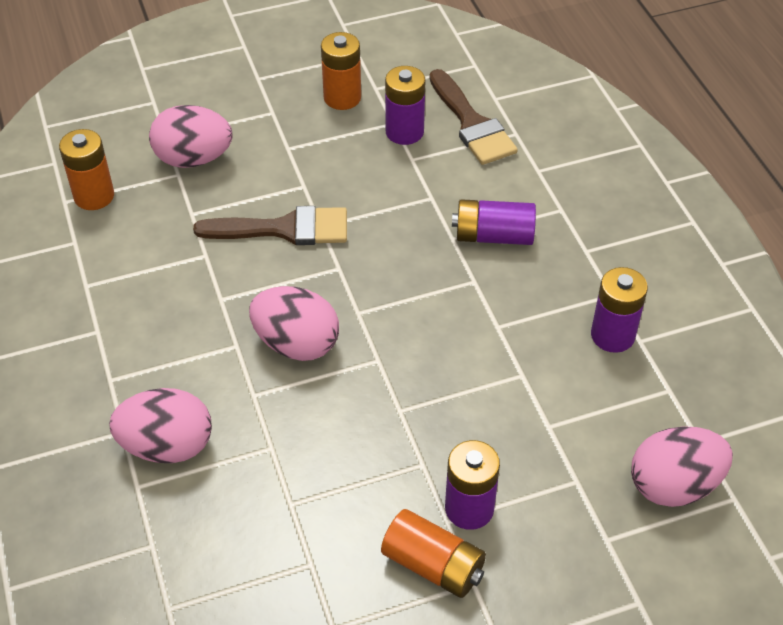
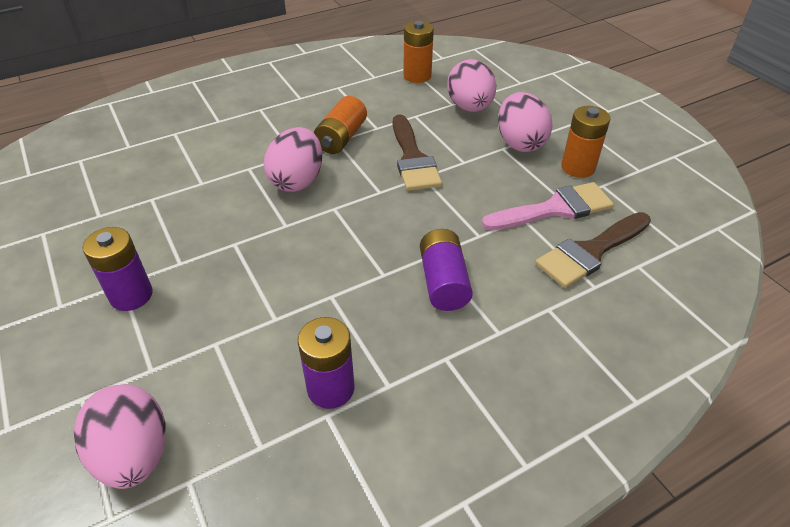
camera: 80 degrees right, 5 degrees down
(167, 446) = (205, 139): pink egg -> pink egg (520, 143)
(404, 132) = (555, 209): purple battery -> pink brush
(433, 565) = (81, 279): orange battery -> orange battery (341, 138)

